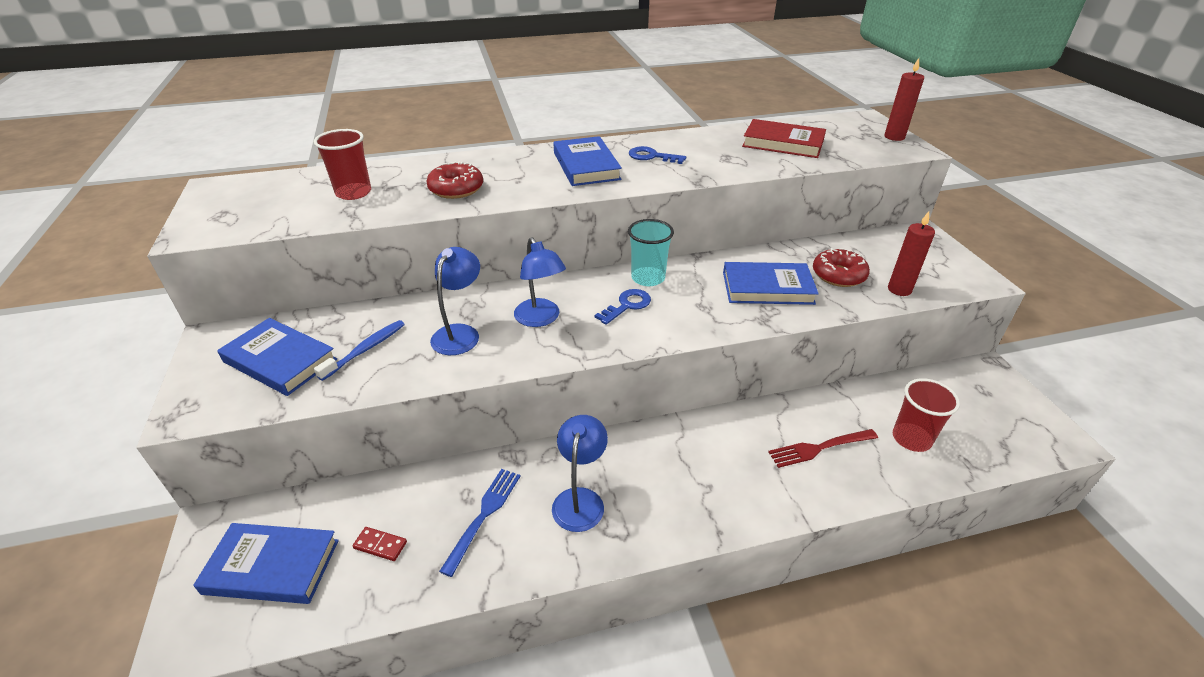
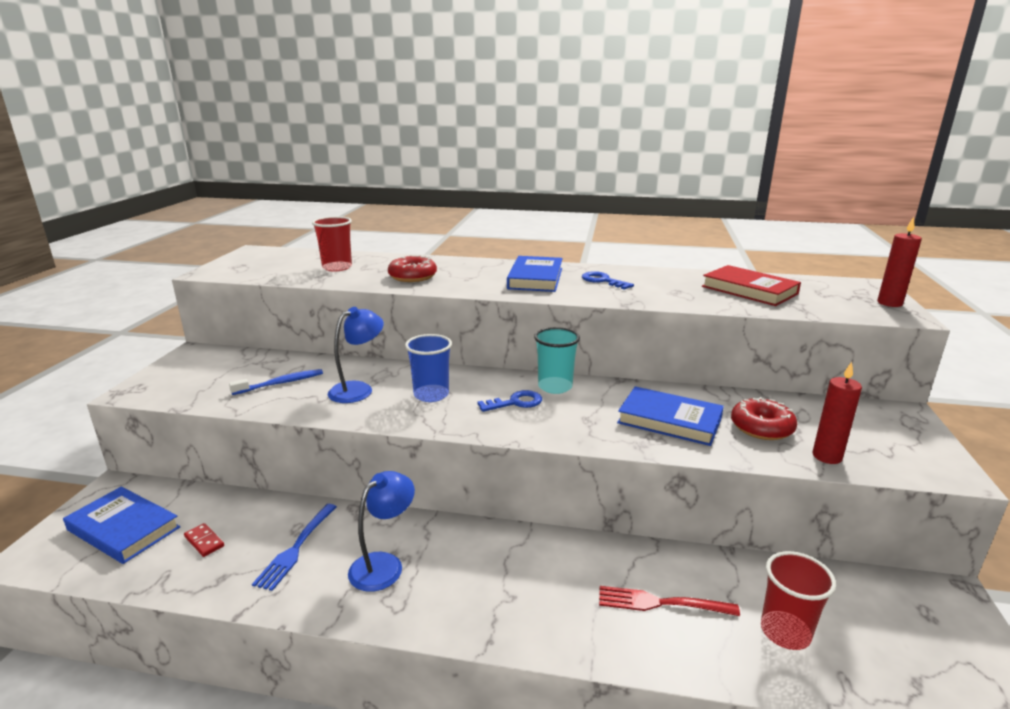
camera: 25 degrees right, 15 degrees down
(280, 361) = (219, 376): blue book -> none
(484, 515) = (296, 548): blue fork -> blue fork turned 150 degrees clockwise
(540, 319) = (431, 395): blue lamp -> blue cup

